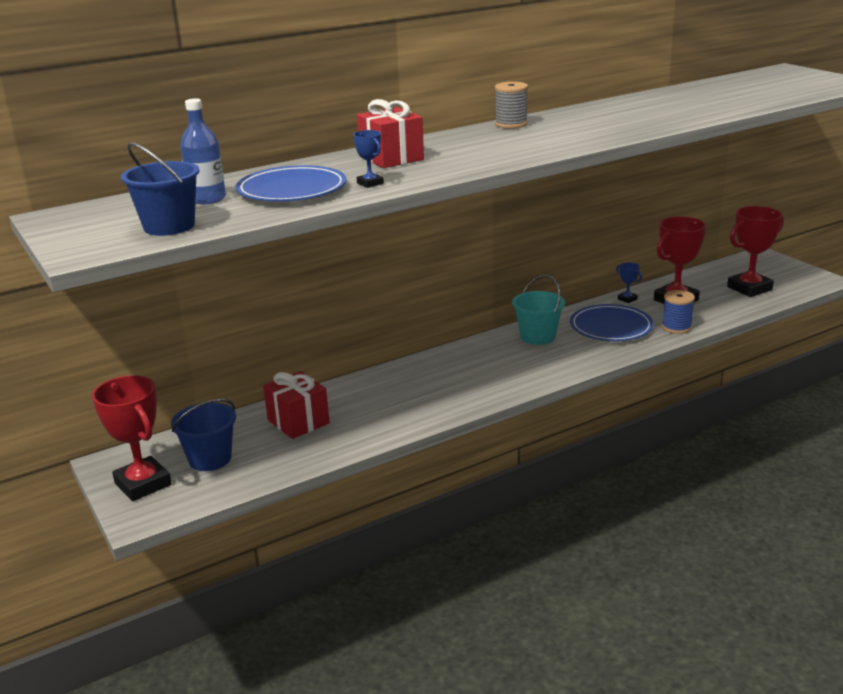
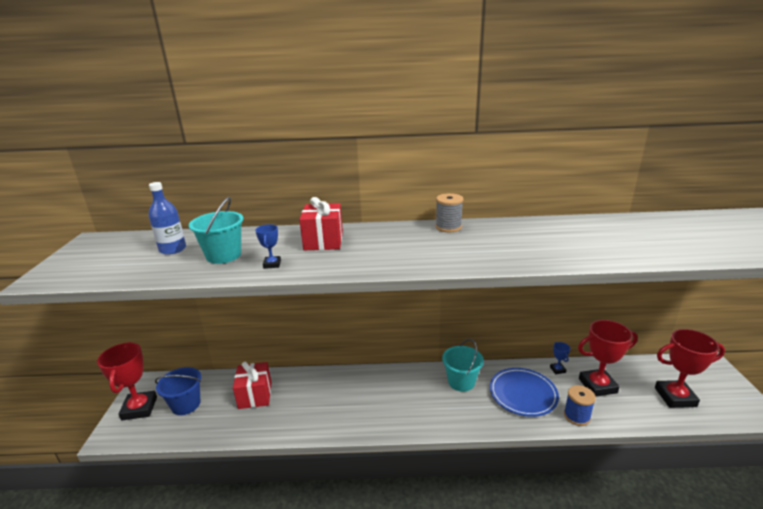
camera: 30 degrees right, 0 degrees up
(169, 226) = (114, 269): blue bucket -> none
(292, 190) = (223, 255): blue plate -> turquoise bucket

